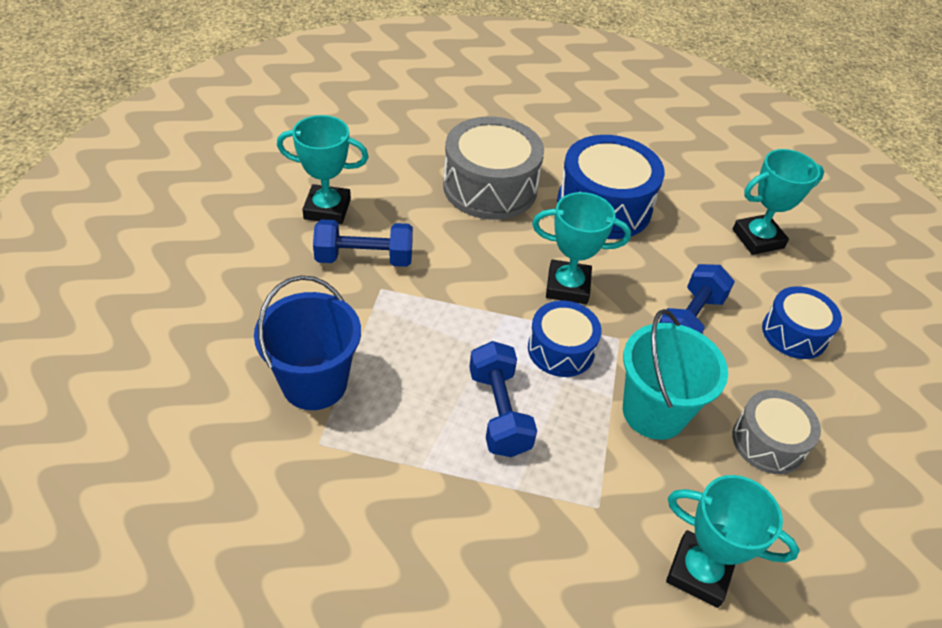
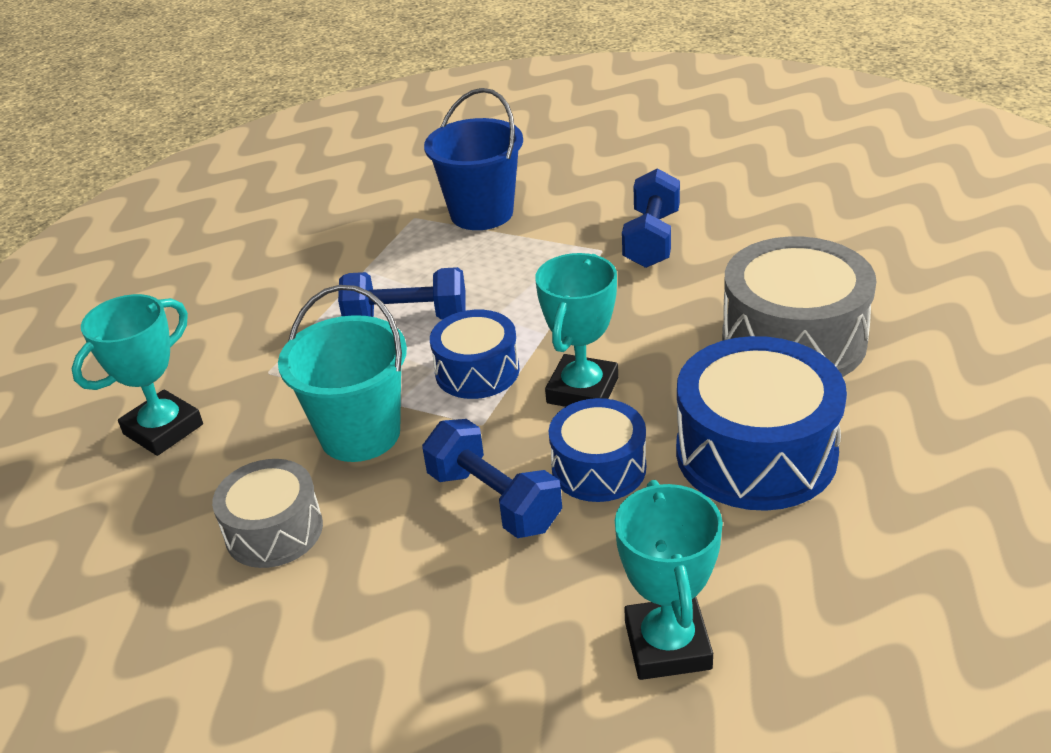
camera: 110 degrees right, 10 degrees down
(327, 209) = (740, 215): turquoise trophy -> none
(794, 333) = (438, 624): blue drum -> blue drum (598, 468)

